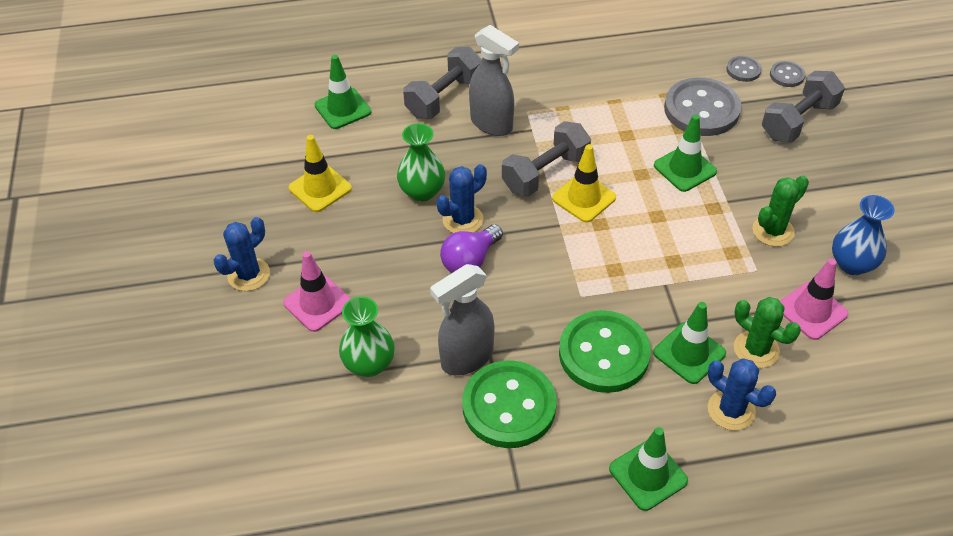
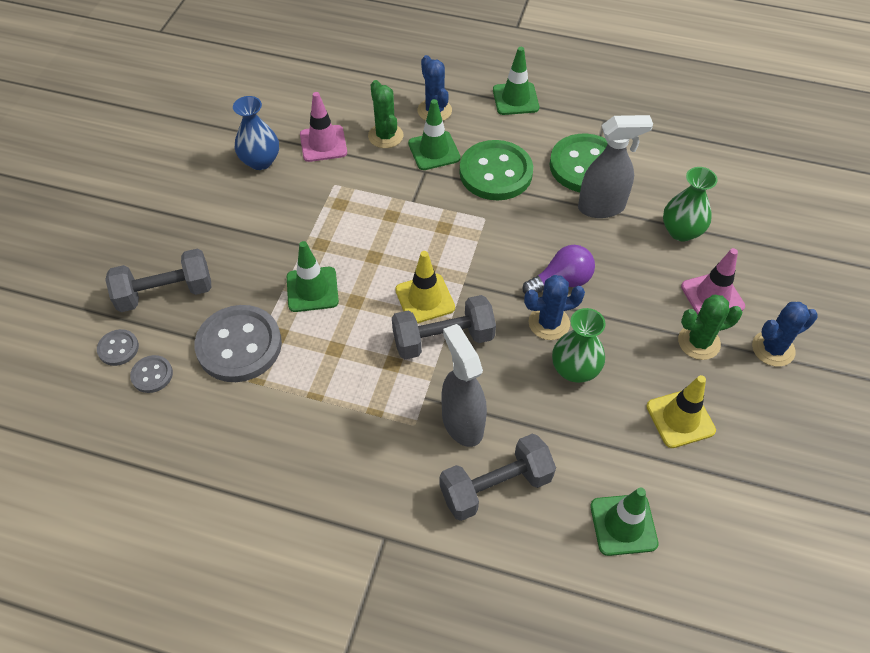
camera: 155 degrees left, 5 degrees up
(773, 231) = (292, 207): green cactus -> green cactus (699, 342)

